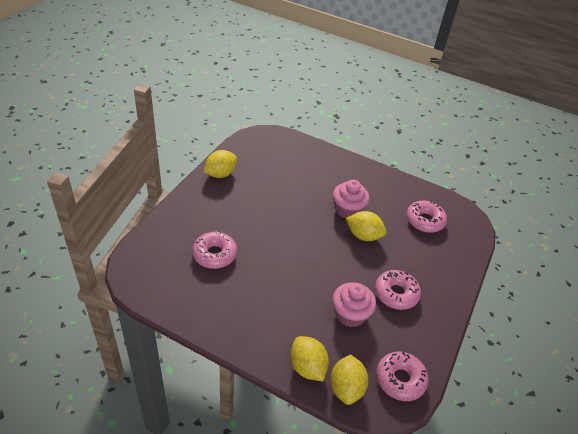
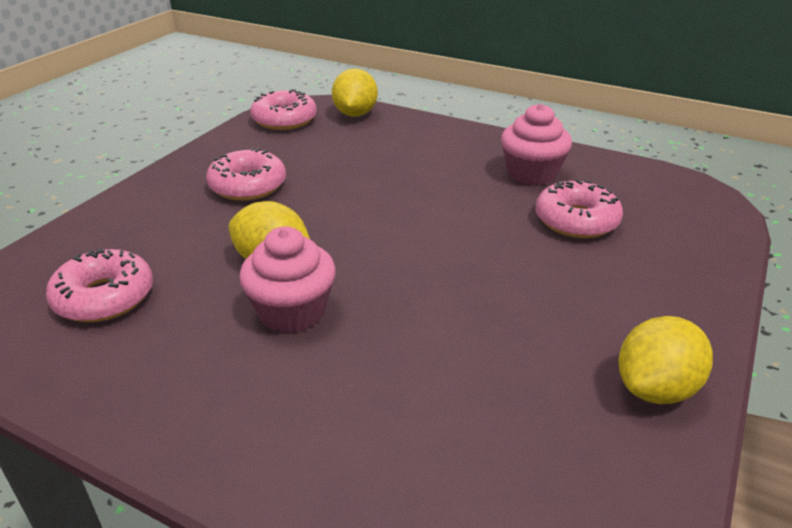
camera: 175 degrees left, 10 degrees down
(307, 367) = (402, 125): yellow lemon -> none
(350, 314) = (334, 164): pink cupcake -> pink cupcake (531, 173)

